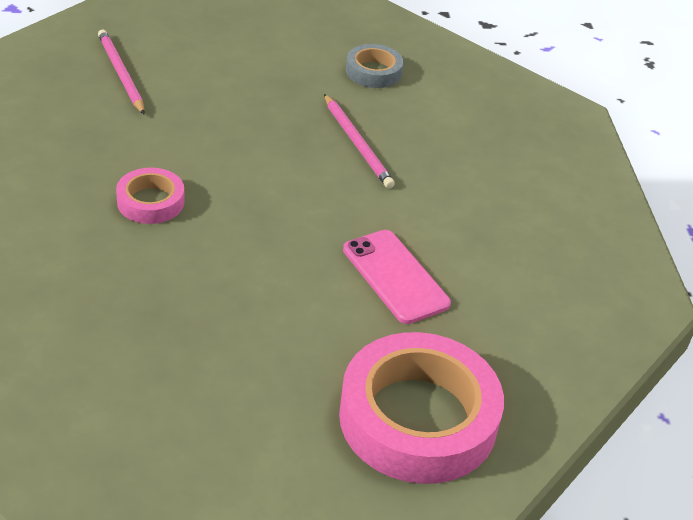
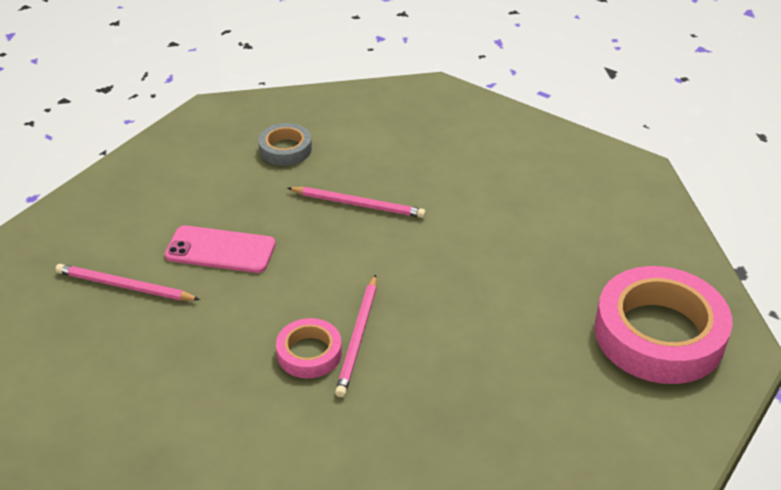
camera: 45 degrees left, 0 degrees up
(197, 220) = (358, 337): none -> pink pencil
(395, 277) = (516, 267): pink phone -> pink phone (220, 250)

